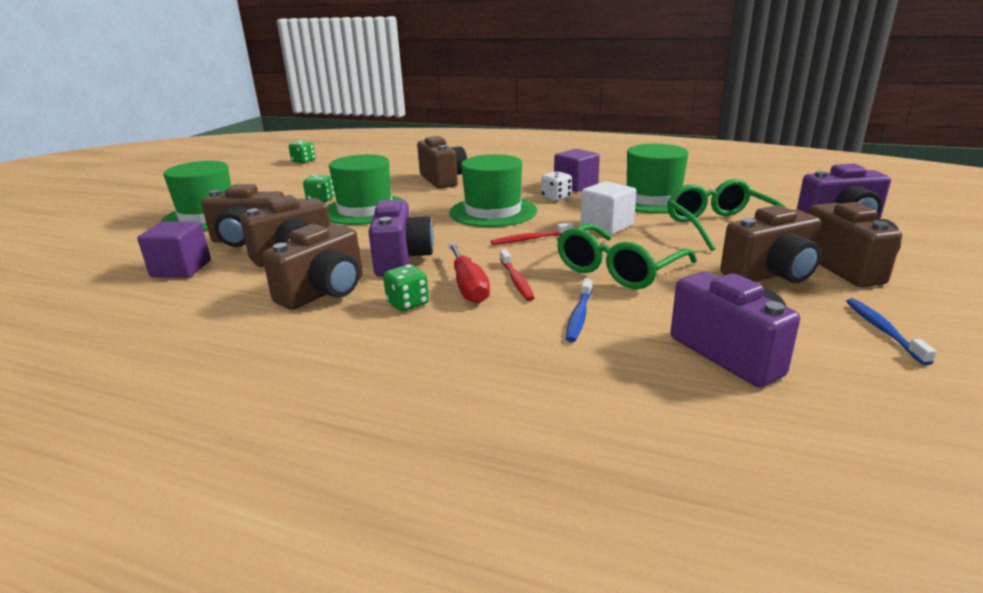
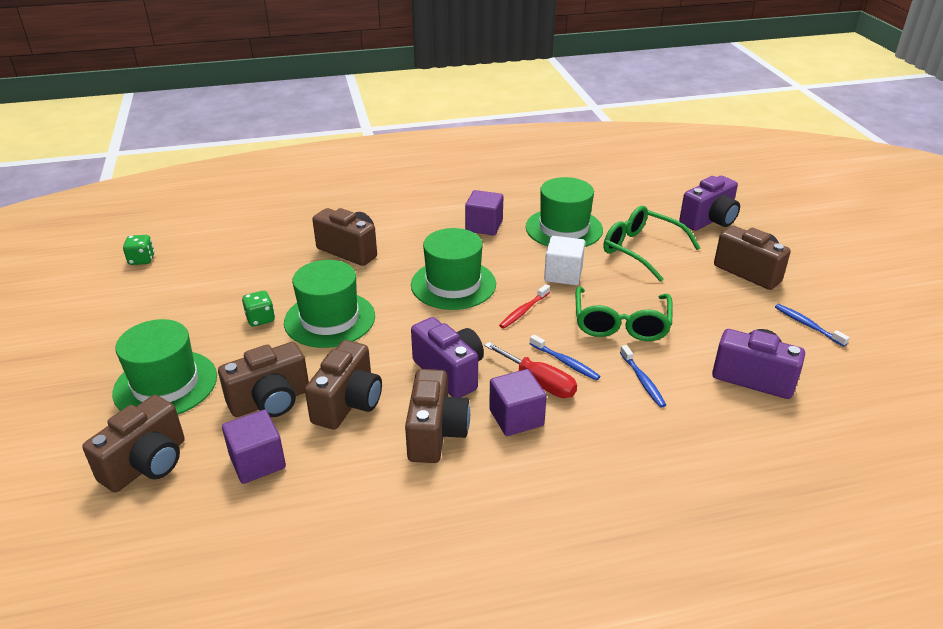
camera: 35 degrees left, 10 degrees up
(408, 303) = (516, 418): green dice -> purple cube
(516, 280) = (565, 362): red toothbrush -> blue toothbrush
(556, 198) = (486, 249): white dice -> none
(771, 274) = (714, 294): brown camera -> brown camera (147, 464)

